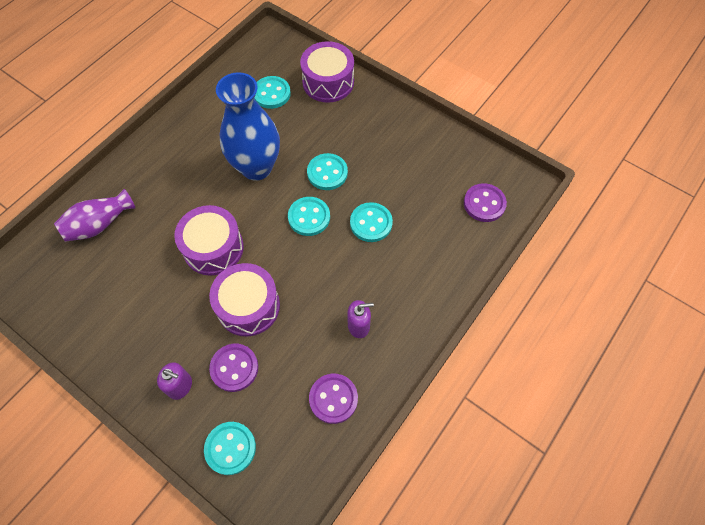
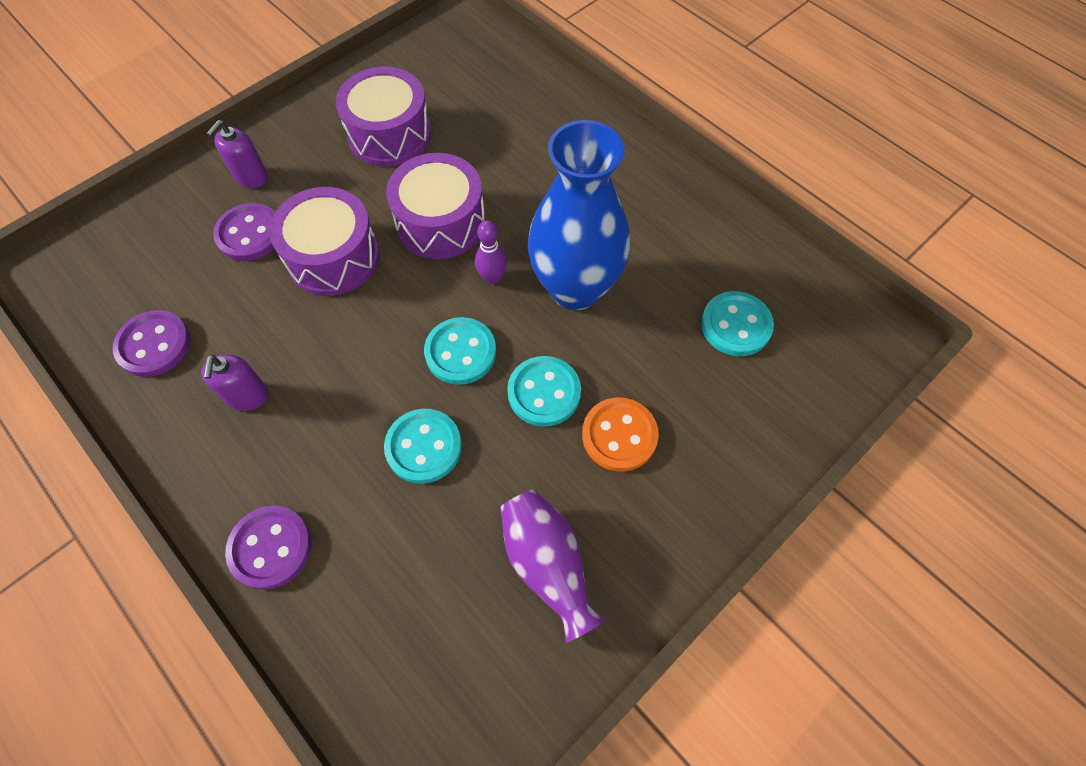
camera: 100 degrees right, 0 degrees up
(99, 224) = (514, 101): purple vase -> purple vase (548, 565)
(230, 448) = (148, 223): turquoise button -> none
(254, 210) = (492, 277): none -> purple bowling pin
(328, 82) = (759, 425): purple drum -> purple drum (389, 134)
(345, 137) = (619, 435): none -> orange button
(484, 204) = (410, 675): purple button -> purple button (270, 547)

